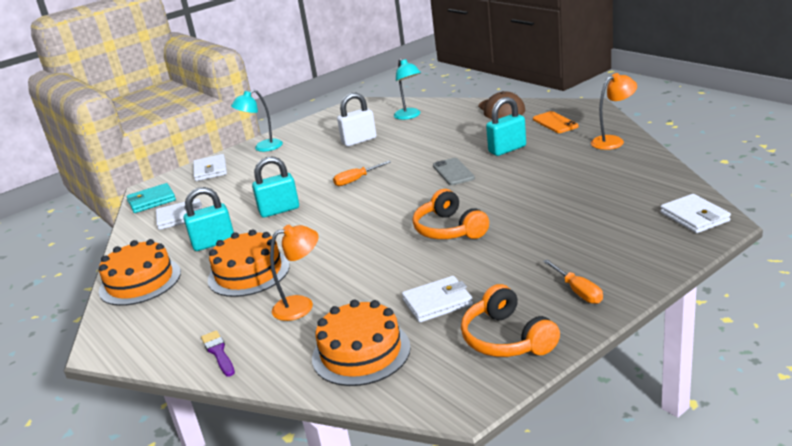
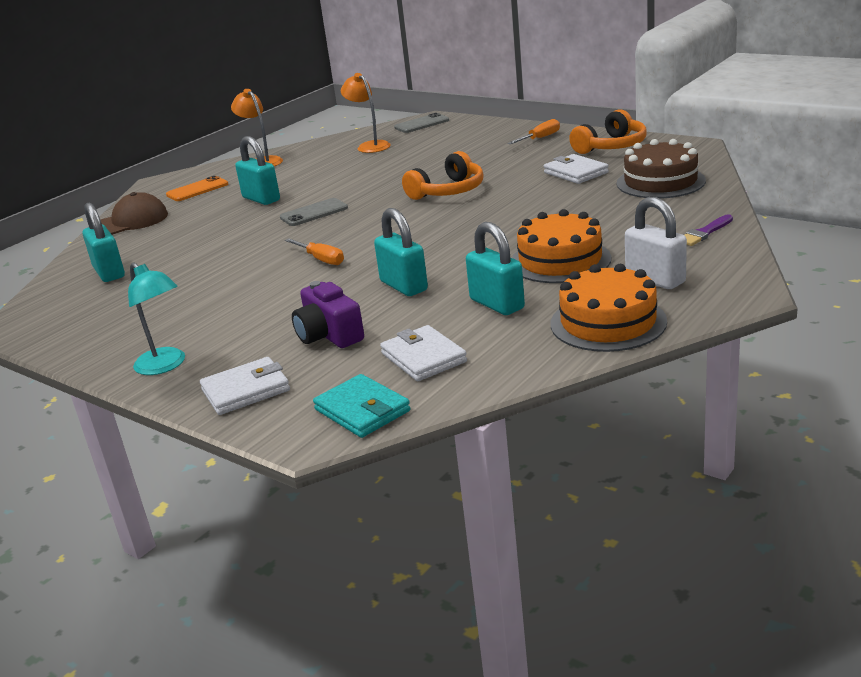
camera: 105 degrees left, 0 degrees up
(242, 188) = (329, 335): none -> purple camera
(301, 305) = (608, 219): orange lamp -> orange lamp (369, 146)
(359, 140) = (183, 288): white padlock -> white padlock (655, 279)
(361, 352) = (660, 182): orange cake -> brown cake
(409, 116) = (109, 273): turquoise lamp -> turquoise padlock
(694, 217) = (421, 124): white wallet -> grey phone

